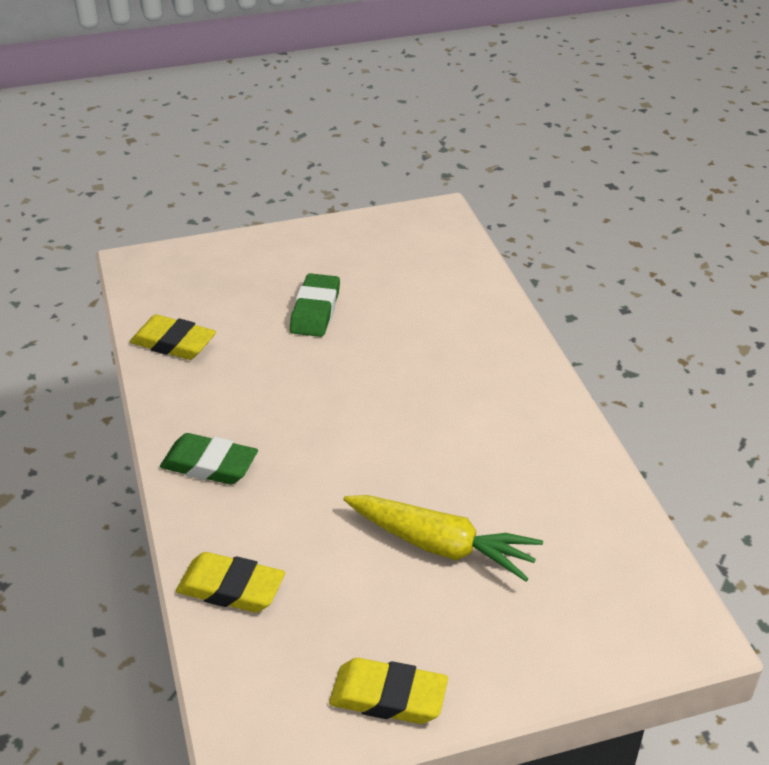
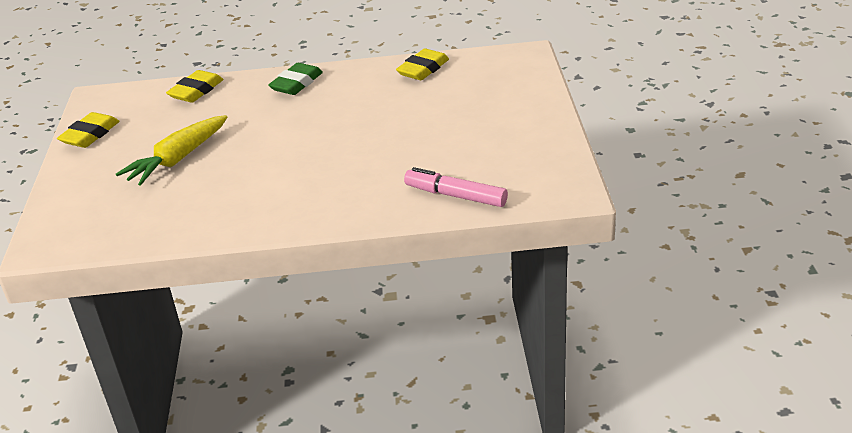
camera: 105 degrees right, 5 degrees down
(315, 311) = (440, 123): green eraser -> none
(465, 282) = (456, 196): none -> pink marker

